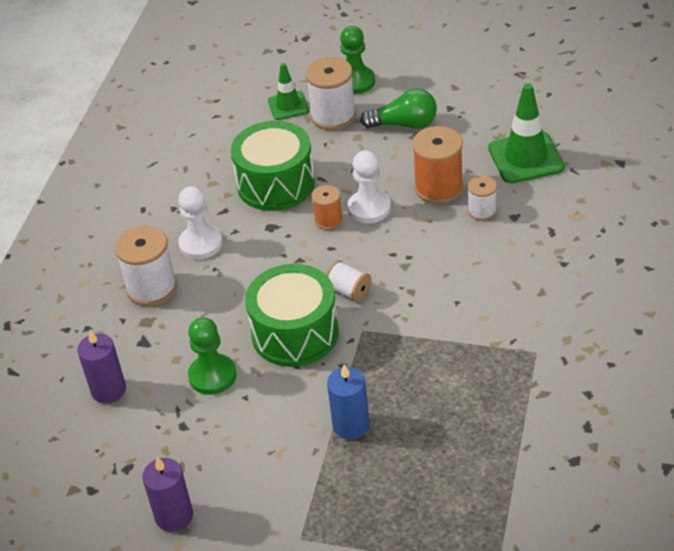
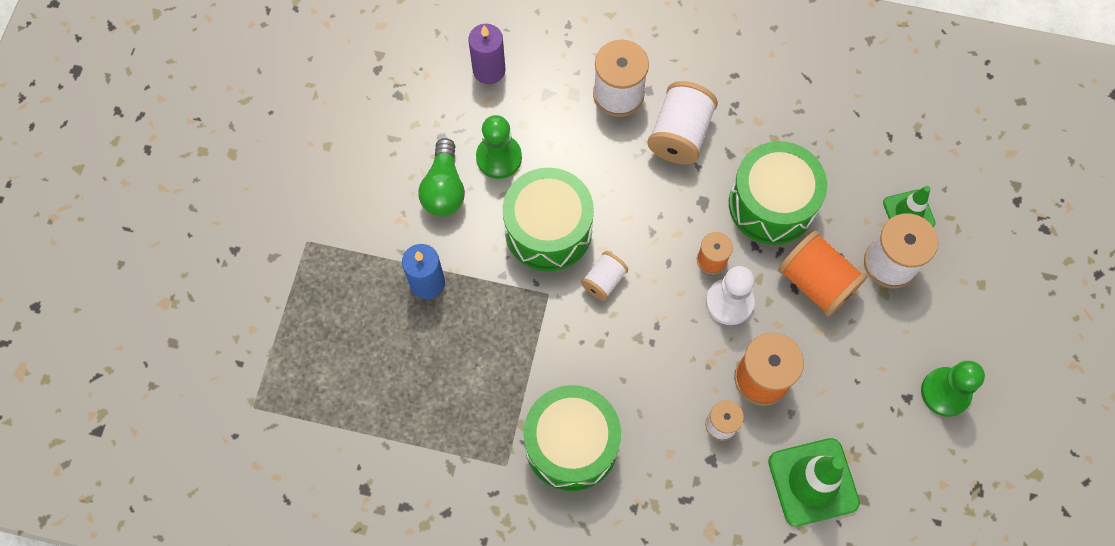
camera: 85 degrees right, 25 degrees up
(174, 516) = (342, 137): purple candle -> none
(201, 244) = (680, 135): white pawn -> white spool
(350, 157) = (816, 282): none -> orange spool
(355, 82) = (956, 288): green pawn -> green pawn (945, 392)
(404, 124) = (875, 343): green light bulb -> green light bulb (444, 188)
(510, 307) = (571, 444): none -> green drum

